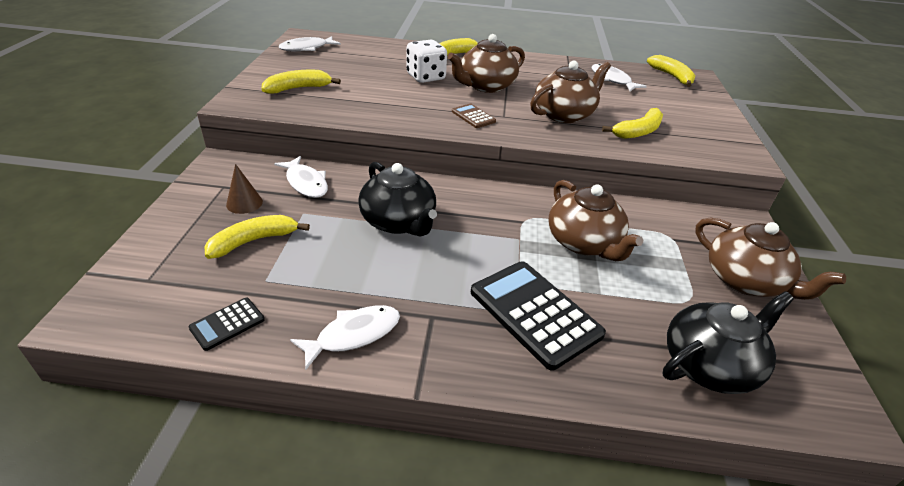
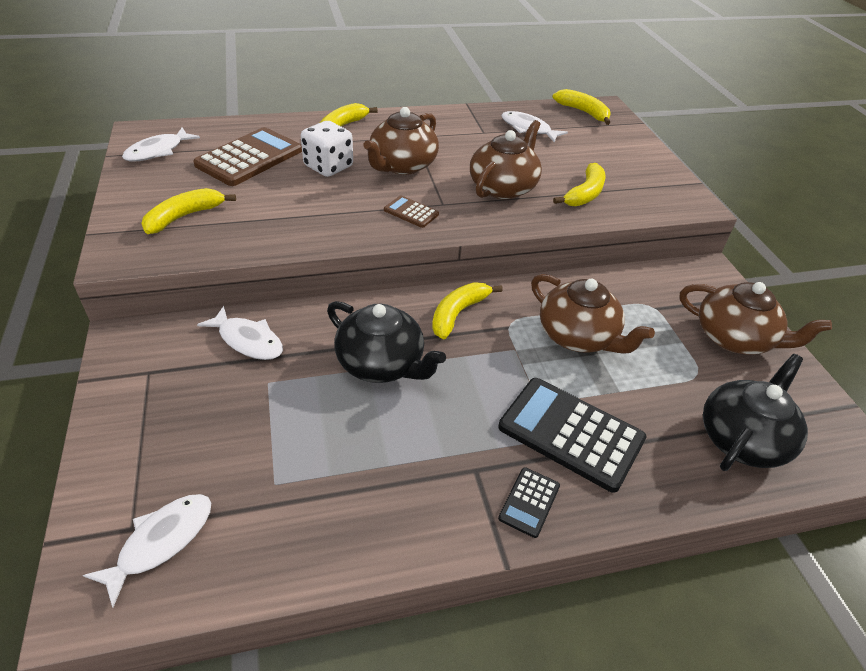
camera: 20 degrees left, 5 degrees up
(227, 324) = (263, 553): black calculator -> black calculator (529, 502)
(244, 203) = (189, 388): brown cone -> none
(254, 241) = (231, 437): yellow banana -> yellow banana (458, 314)
(353, 335) = (408, 519): white fish -> white fish (161, 542)
(369, 62) = (249, 158): none -> brown calculator

